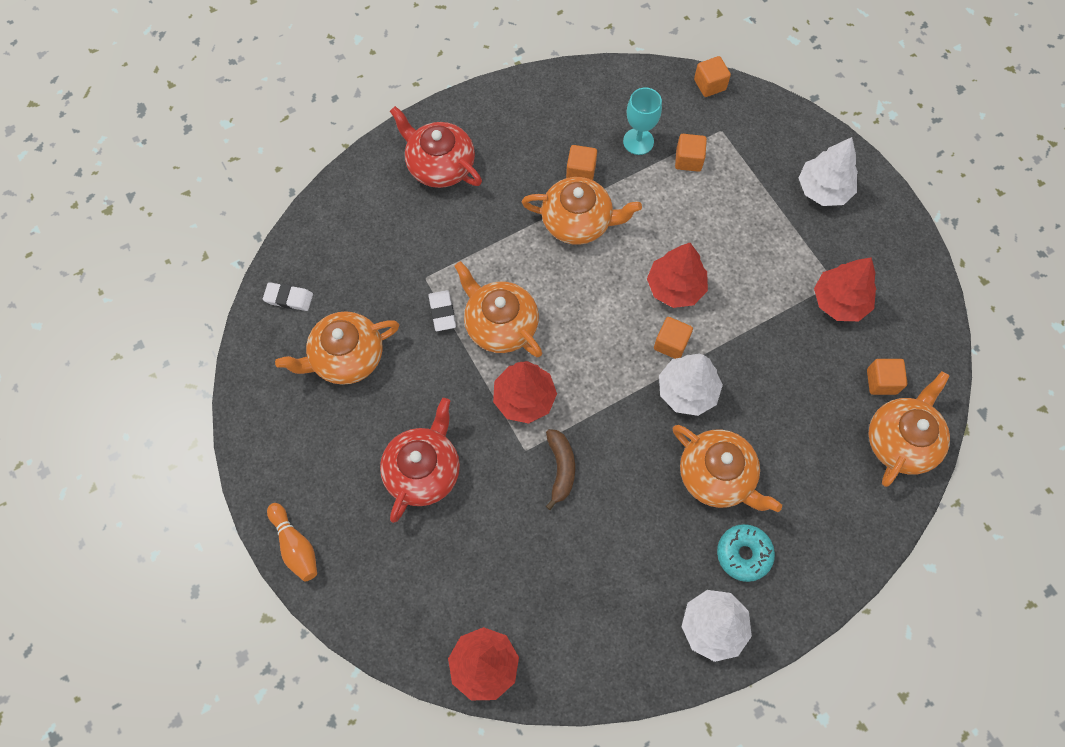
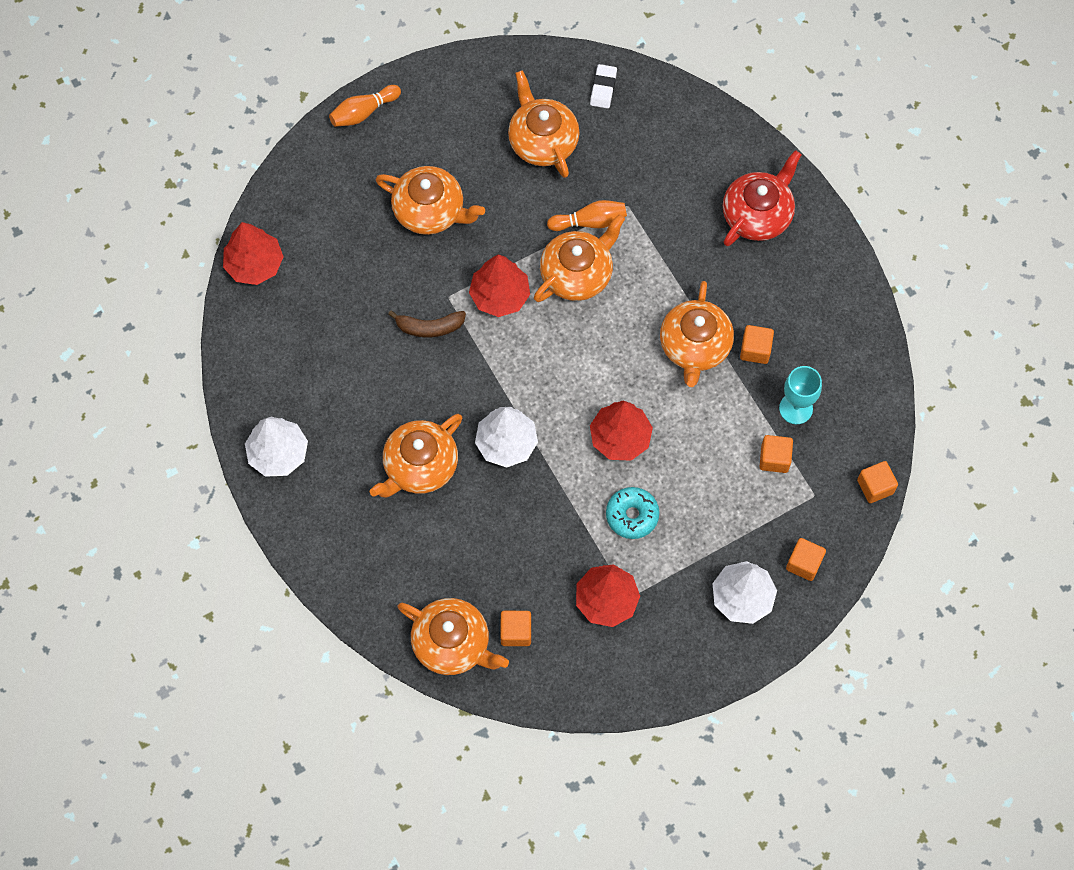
camera: 90 degrees right, 0 degrees up
(423, 470) = (430, 211): red teapot -> orange teapot
(442, 312) = (590, 222): white eraser -> orange bowling pin
(671, 343) = (557, 430): orange cube -> orange cube (804, 563)
(743, 554) = (343, 484): turquoise donut -> turquoise donut (632, 515)

